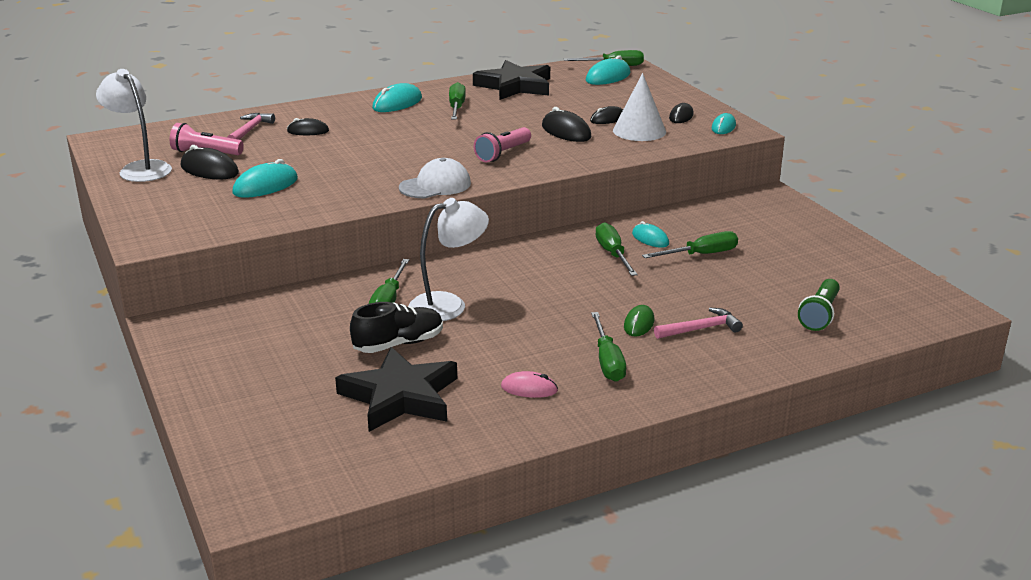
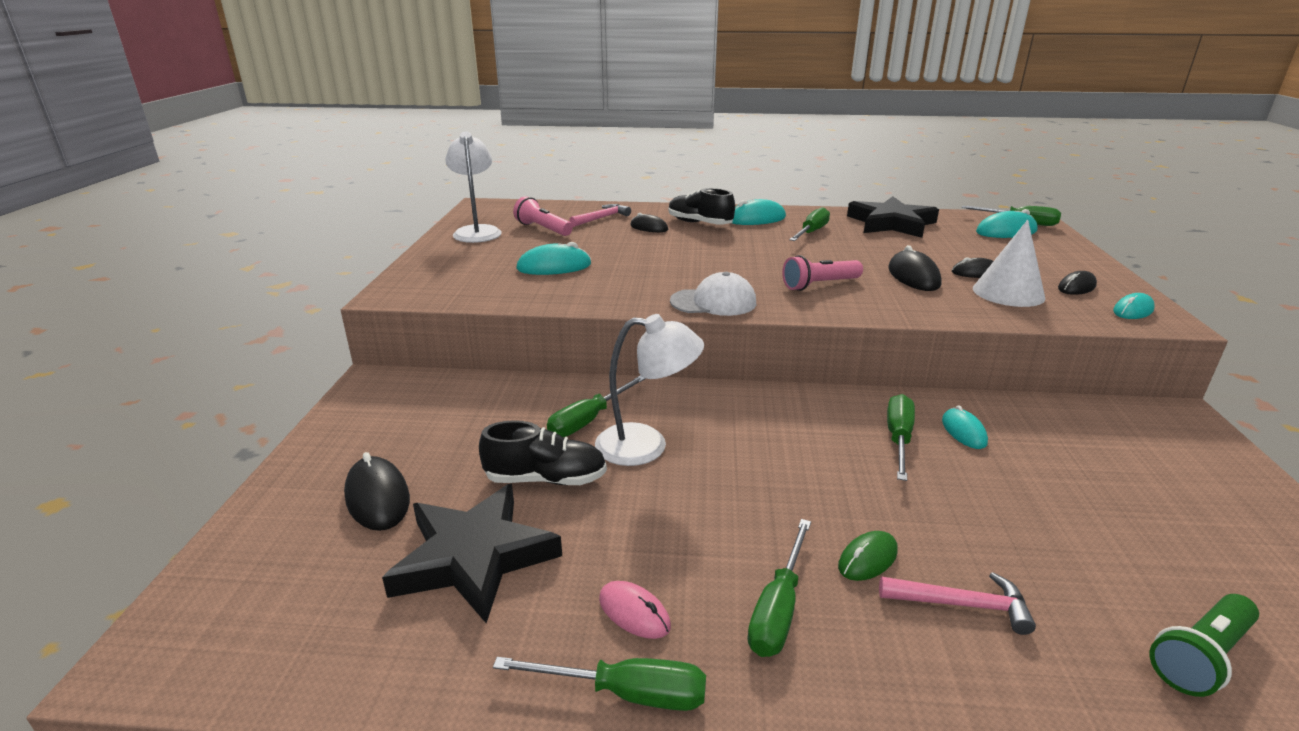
camera: 30 degrees right, 0 degrees up
(209, 170) = (527, 243): black mouse -> black mouse (377, 497)
(350, 117) = (699, 223): none -> black shoe
(701, 255) = (1027, 476): green screwdriver -> green screwdriver (626, 693)

